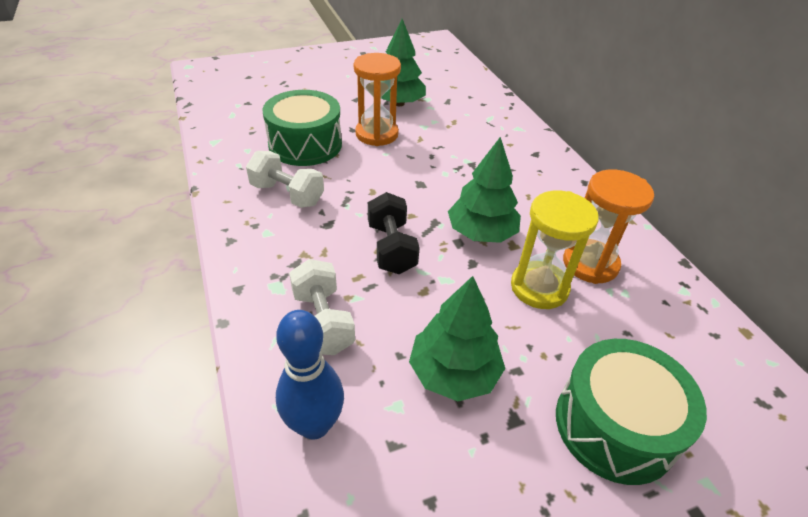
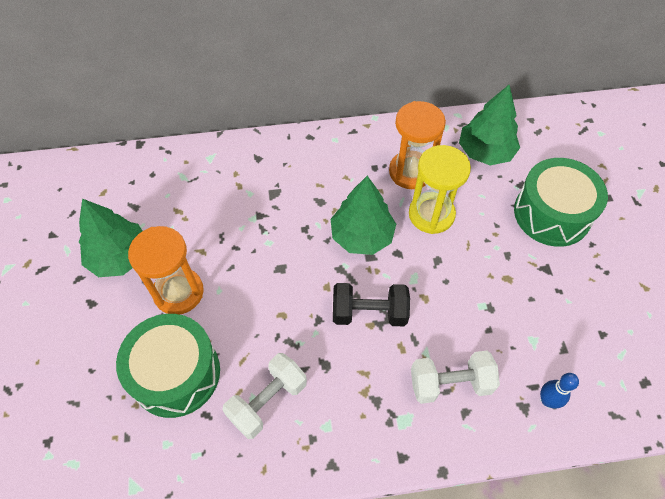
camera: 75 degrees left, 15 degrees up
(314, 425) = (547, 400): blue bowling pin -> blue bowling pin, size x0.57
(453, 373) = (507, 296): green tree -> green tree (485, 152)

